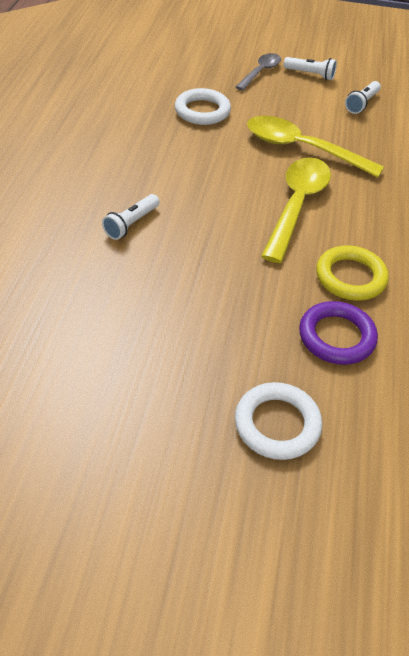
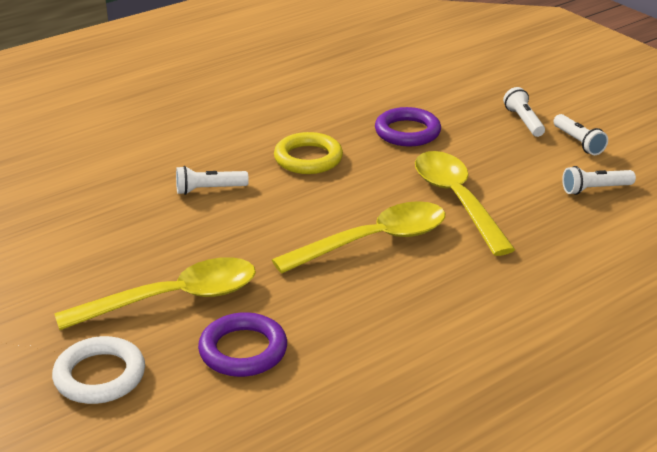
camera: 45 degrees right, 15 degrees down
(202, 111) = (407, 132): white ring -> purple ring
(236, 327) = (173, 299): none -> yellow spoon
(260, 72) = (523, 121): grey spoon -> white flashlight
(350, 277) = (330, 317): yellow ring -> yellow ring (308, 158)

